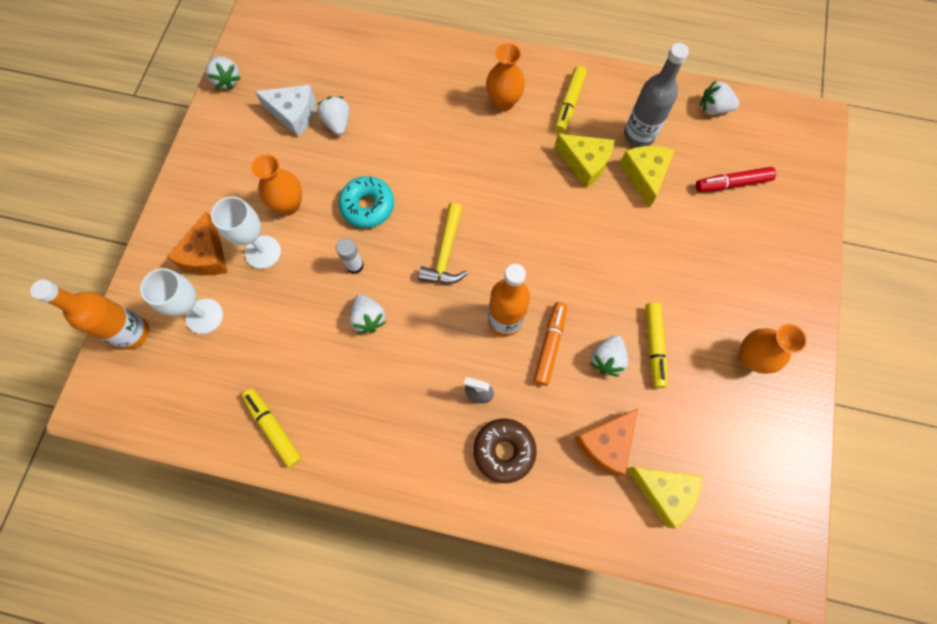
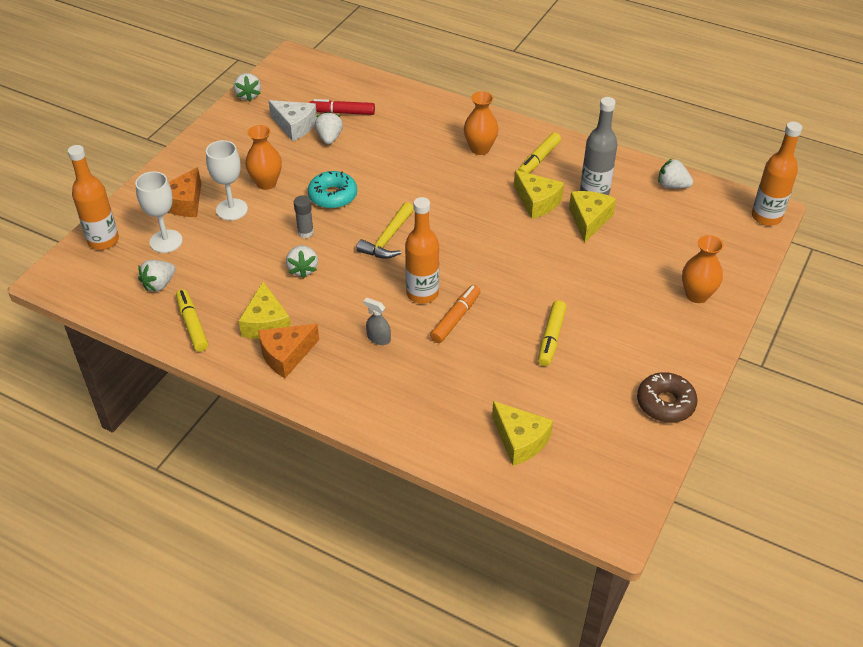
camera: 15 degrees right, 25 degrees down
(353, 404) = (266, 323): none -> yellow cheese
(354, 265) = (305, 232): white glue stick -> grey glue stick
(504, 451) = (385, 381): brown donut -> brown donut (665, 403)
(606, 443) = (480, 395): orange cheese -> orange cheese (286, 355)
(607, 359) = (504, 338): white strawberry -> white strawberry (159, 284)
(732, 183) = (669, 240): red marker -> red marker (342, 112)
(750, 358) = (639, 364): orange vase -> orange vase (697, 295)
(816, 130) = (766, 217): none -> orange bottle

